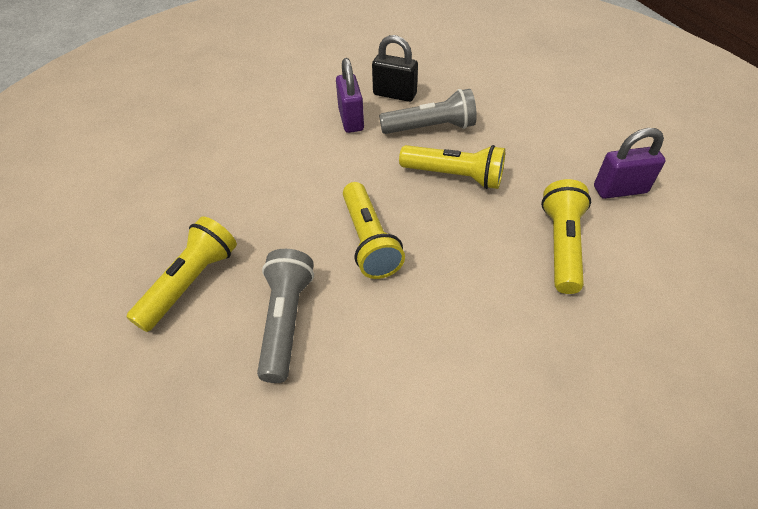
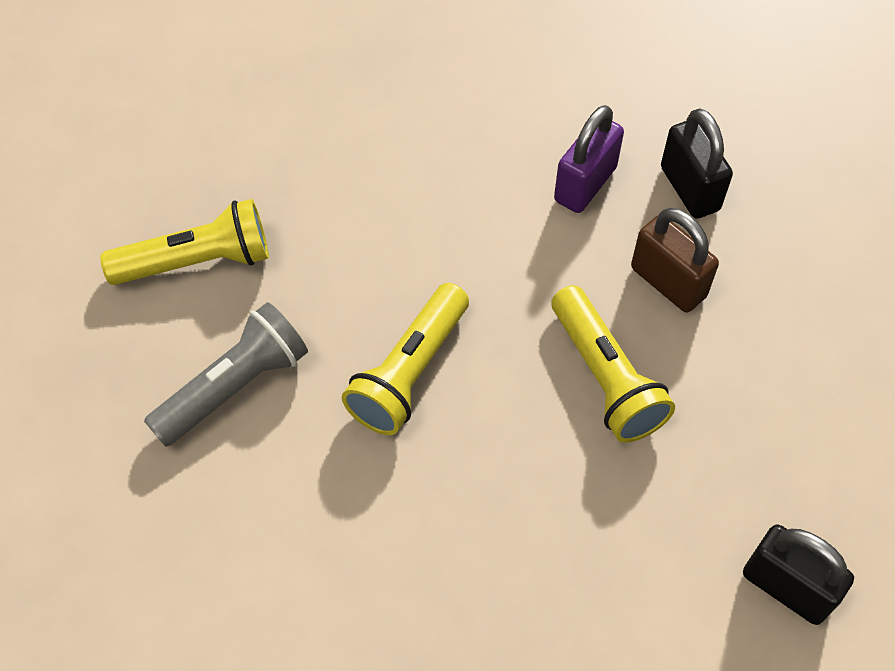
camera: 45 degrees right, 10 degrees up
(430, 128) = (668, 282): grey flashlight -> brown padlock
(561, 245) = (607, 579): yellow flashlight -> none
(620, 190) = (787, 587): purple padlock -> black padlock

